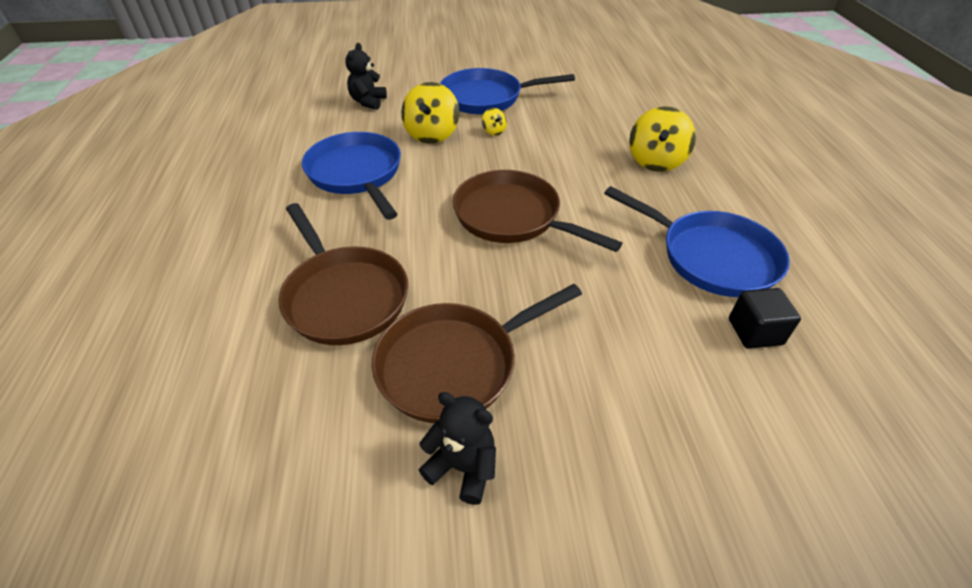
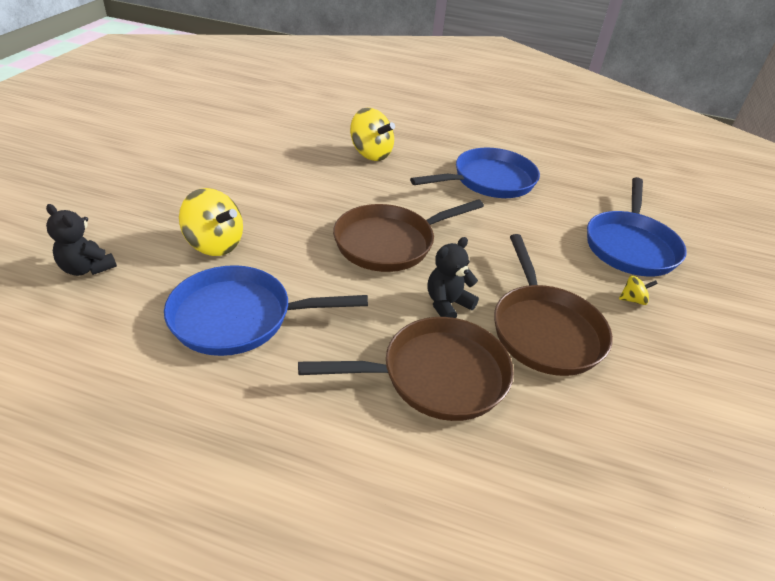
camera: 70 degrees left, 5 degrees down
(463, 467) = (637, 355): black teddy bear -> black teddy bear (447, 304)
(487, 98) = (183, 190): blue pan -> blue pan (630, 246)
(494, 131) = (250, 207): yellow spinning top -> yellow spinning top (632, 300)
(755, 332) = (560, 197): black cube -> none

